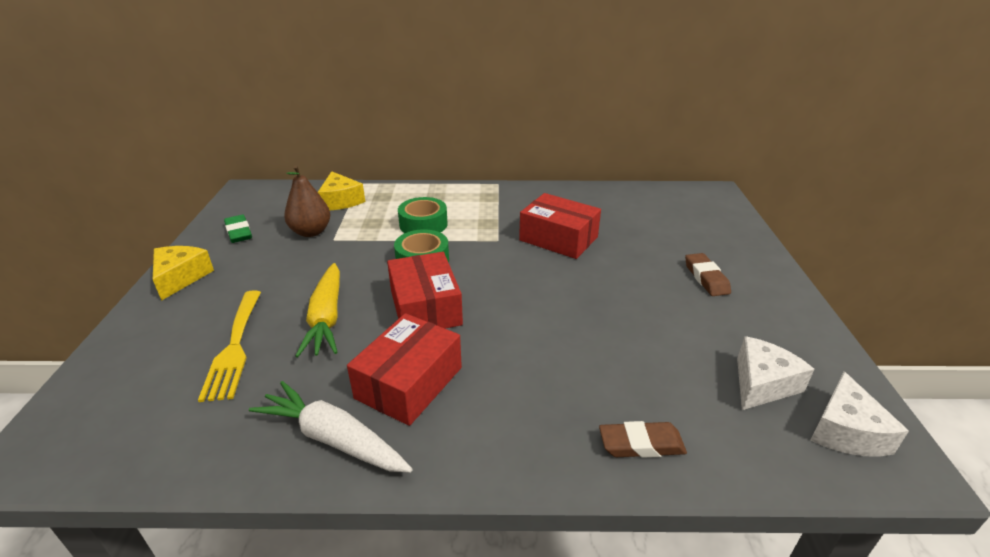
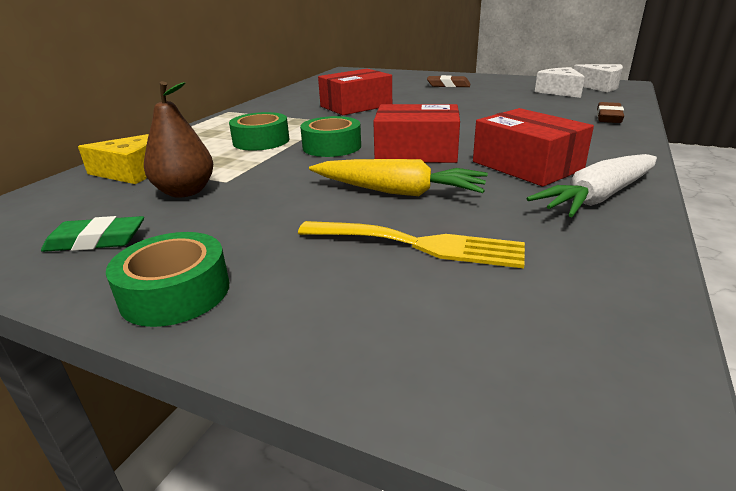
camera: 65 degrees left, 5 degrees down
(181, 278) = (175, 292): yellow cheese -> green tape

